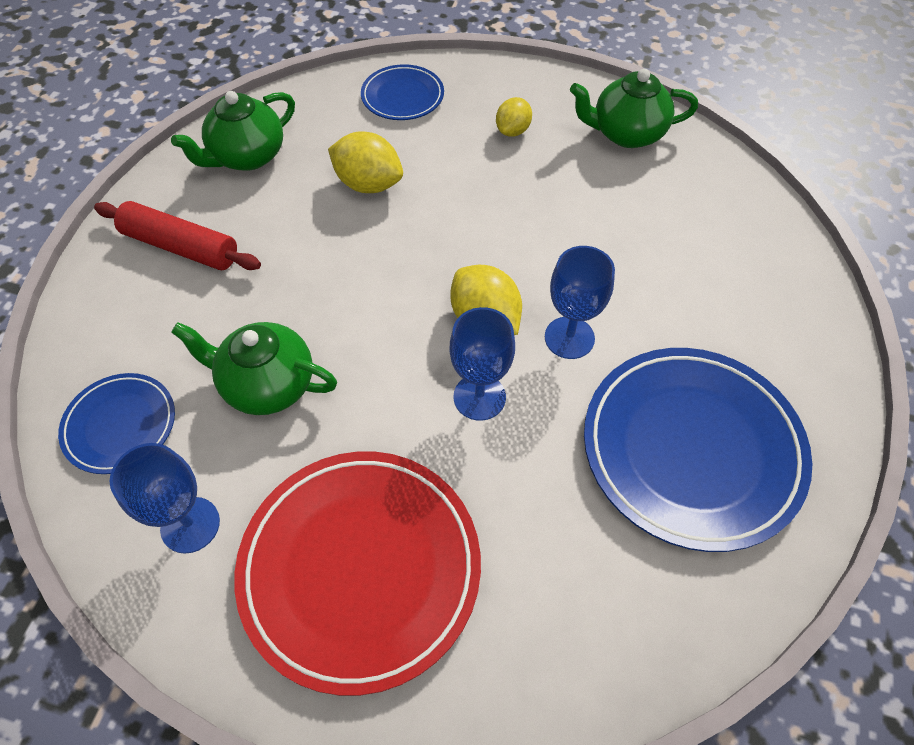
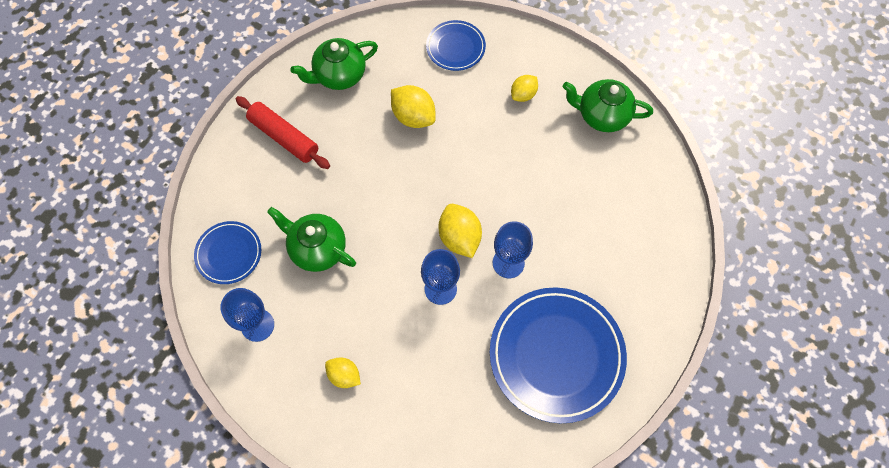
camera: 15 degrees right, 10 degrees up
(360, 568) = (344, 375): red plate -> yellow lemon

